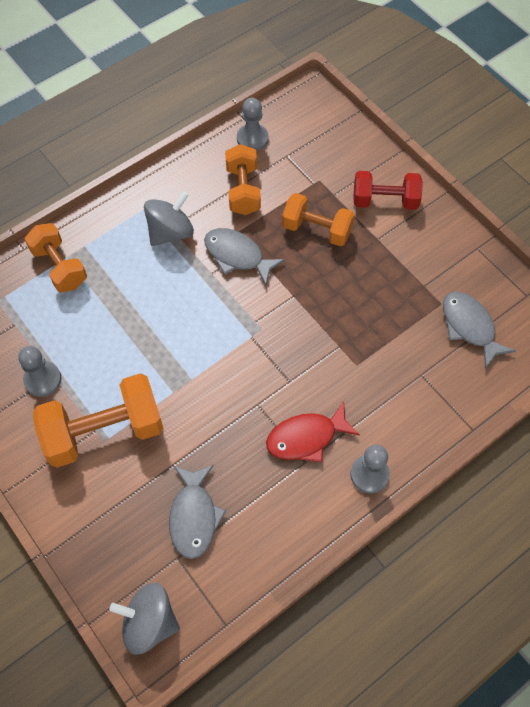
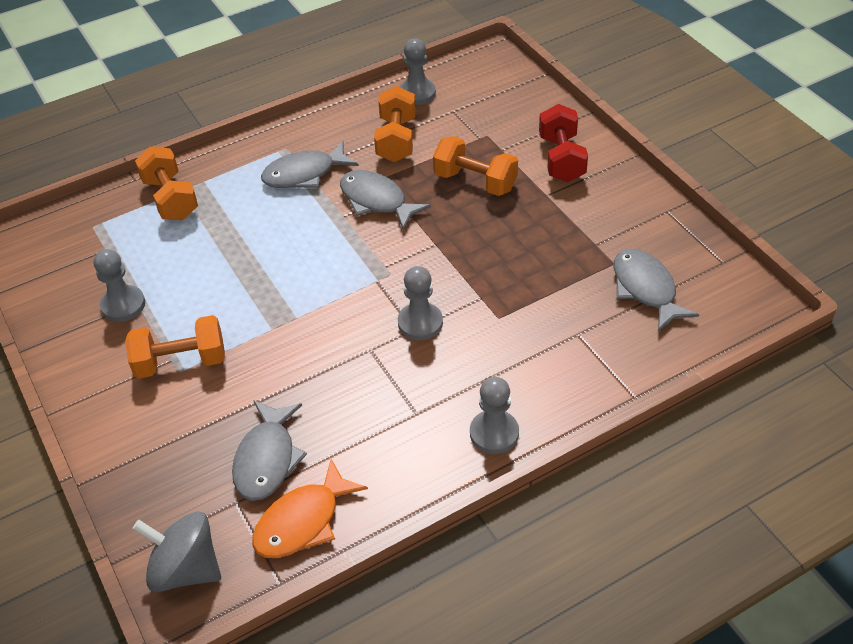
camera: 10 degrees right, 15 degrees down
(104, 431) = (181, 362): orange dumbbell -> orange dumbbell, size x0.65
(170, 232) = (304, 174): grey spinning top -> grey fish
(233, 570) = (303, 521): none -> orange fish
(294, 375) = (420, 323): none -> grey pawn
(306, 437) = (422, 388): red fish -> none
(385, 201) = (561, 159): red dumbbell -> red dumbbell turned 75 degrees clockwise

